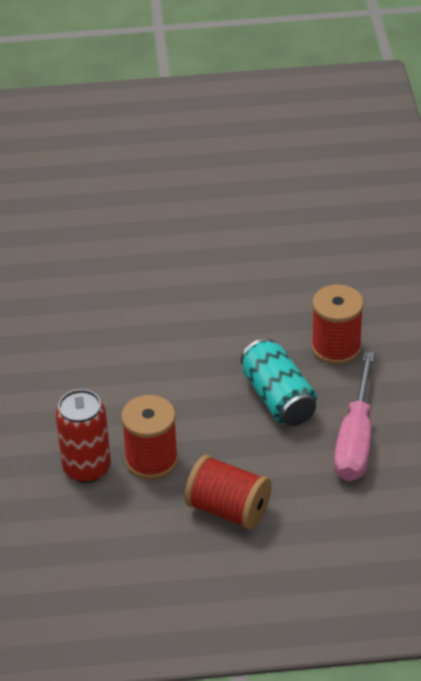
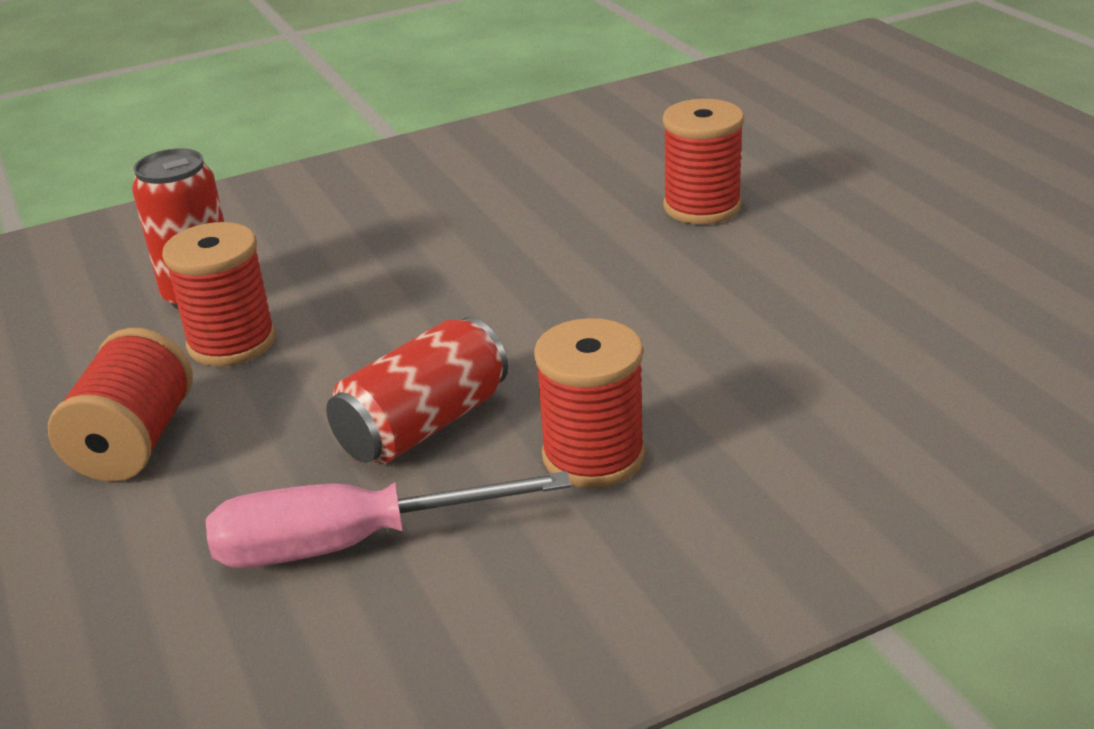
camera: 70 degrees right, 10 degrees down
(134, 245) = (702, 207): none -> red spool
(278, 398) = (423, 425): turquoise can -> red can

